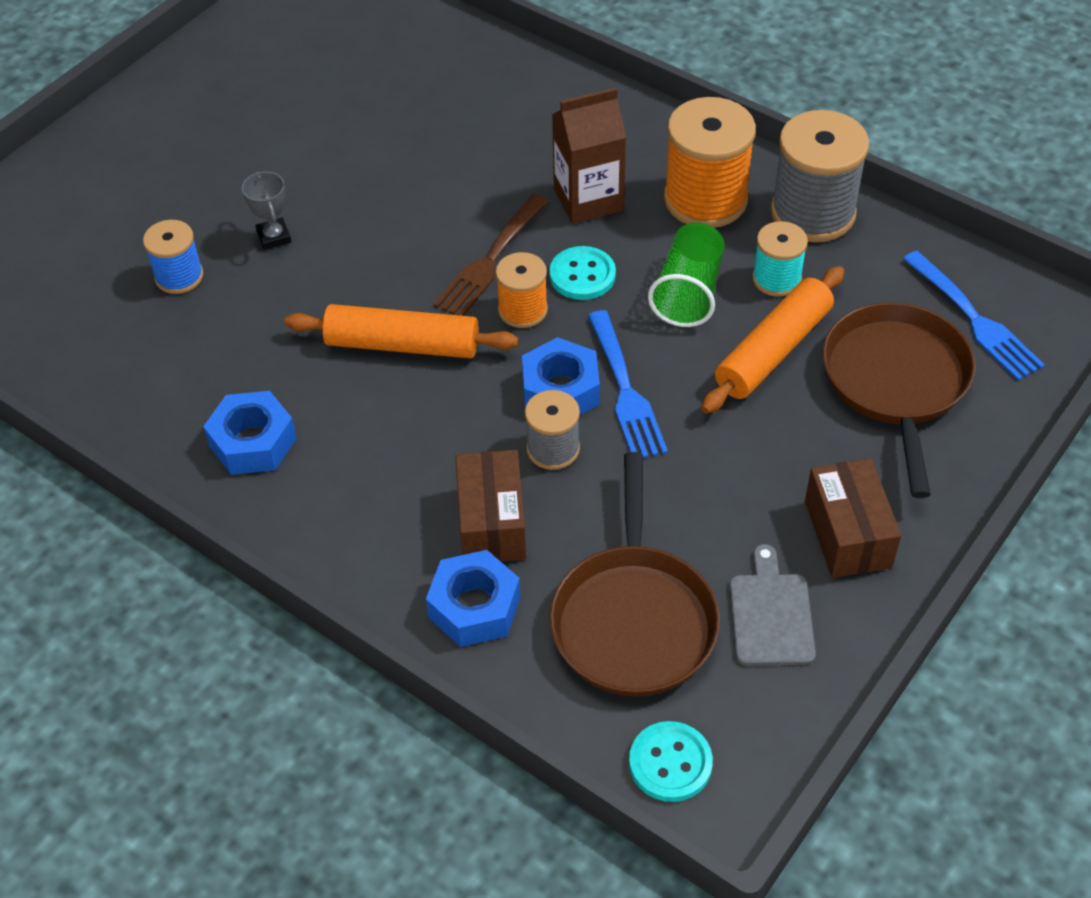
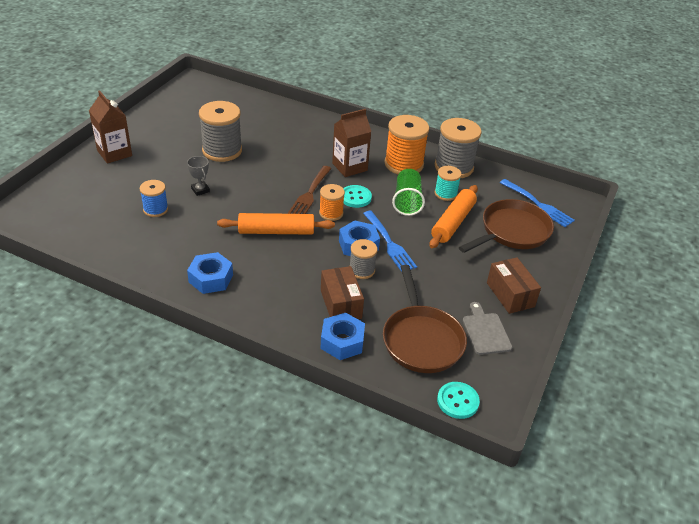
camera: 15 degrees left, 10 degrees down
(125, 139) = (114, 153): none -> brown carton
(336, 145) = (222, 150): none -> grey spool
(896, 382) = (512, 231): brown pan -> brown pan turned 60 degrees clockwise

